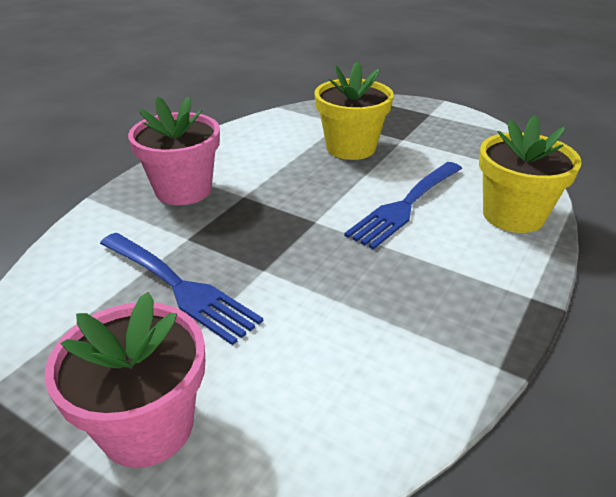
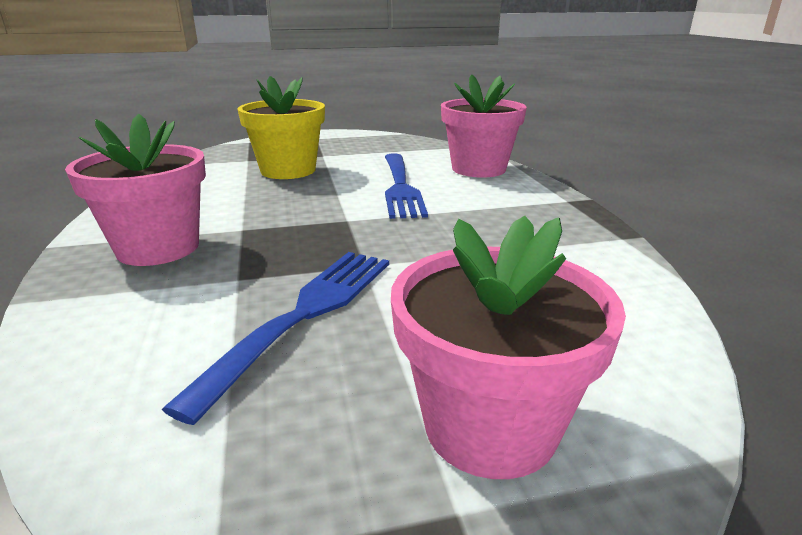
camera: 45 degrees left, 10 degrees down
(180, 287) = (305, 314): blue fork -> blue fork turned 60 degrees counterclockwise
(513, 215) = (478, 169): yellow flower pot -> pink flower pot

